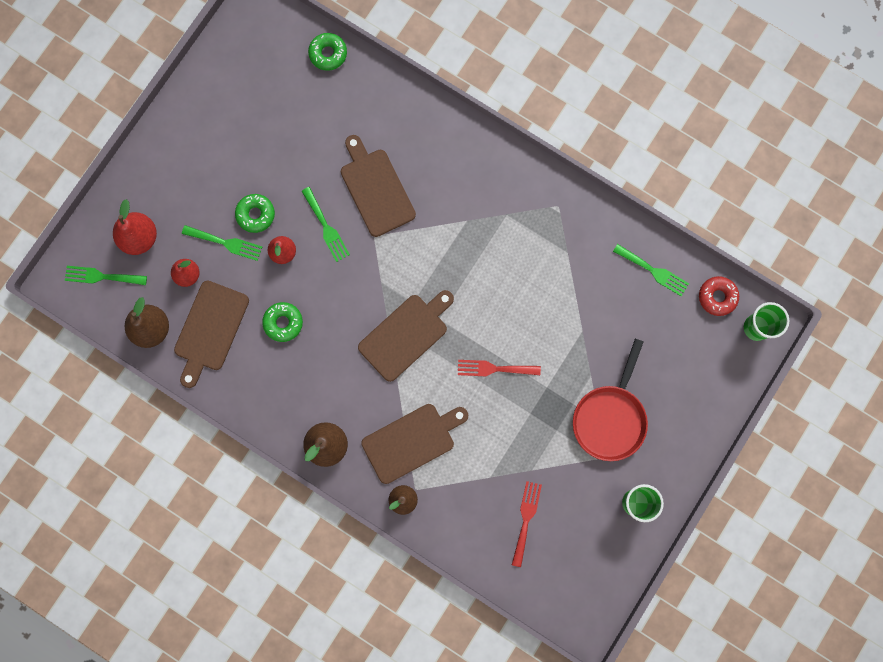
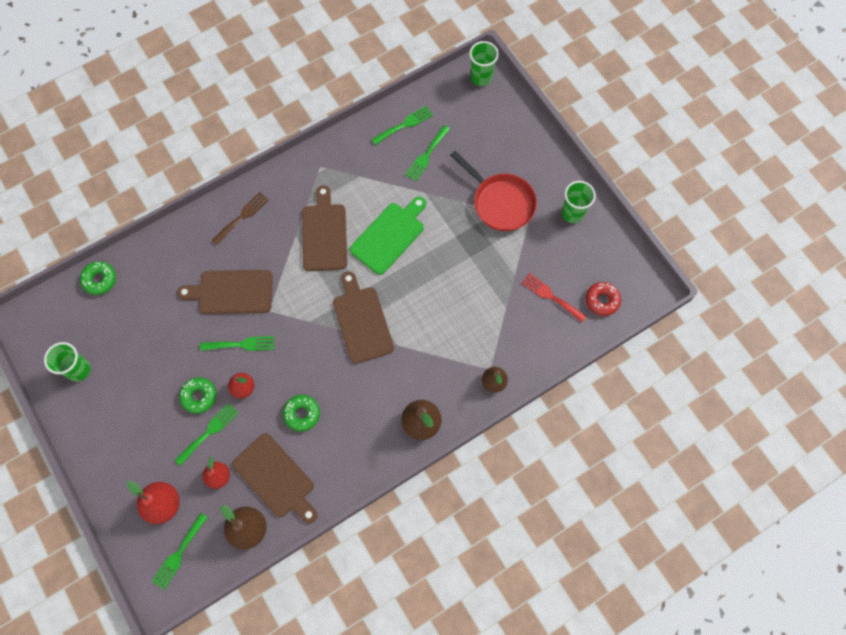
camera: 65 degrees left, 10 degrees down
(230, 87) = (78, 370): none -> green cup
(412, 441) = (449, 354): brown cutting board -> brown cutting board (324, 234)
(462, 156) = (242, 216): none -> brown fork
(494, 369) = (422, 267): red fork -> none
(513, 317) = (389, 236): none -> green cutting board
(627, 312) = (426, 155): none -> green fork
(717, 297) = (446, 92): red donut -> red donut (602, 300)

